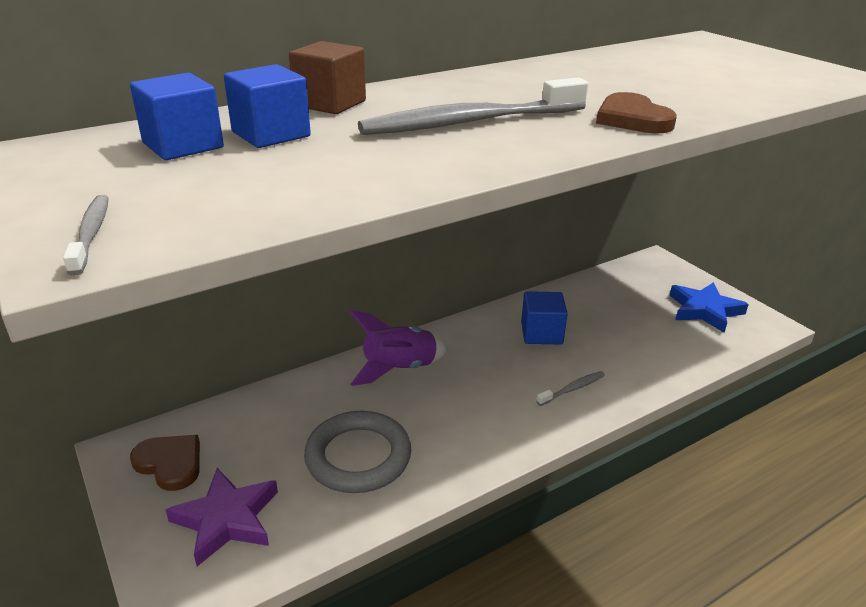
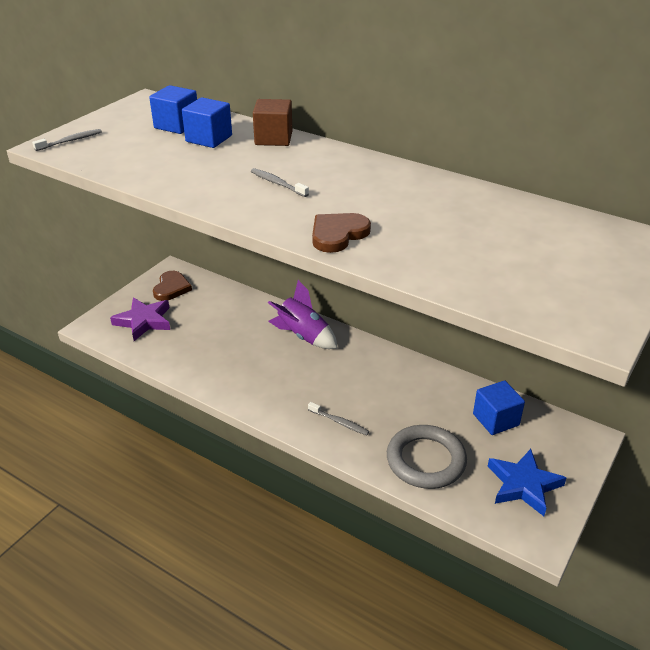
camera: 65 degrees right, 5 degrees up
(358, 457) = (212, 347): grey ring -> grey ring (426, 460)
(470, 122) = (277, 183): grey toothbrush -> grey toothbrush, size x0.46
(541, 333) = (398, 390): blue cube -> blue cube (495, 419)

